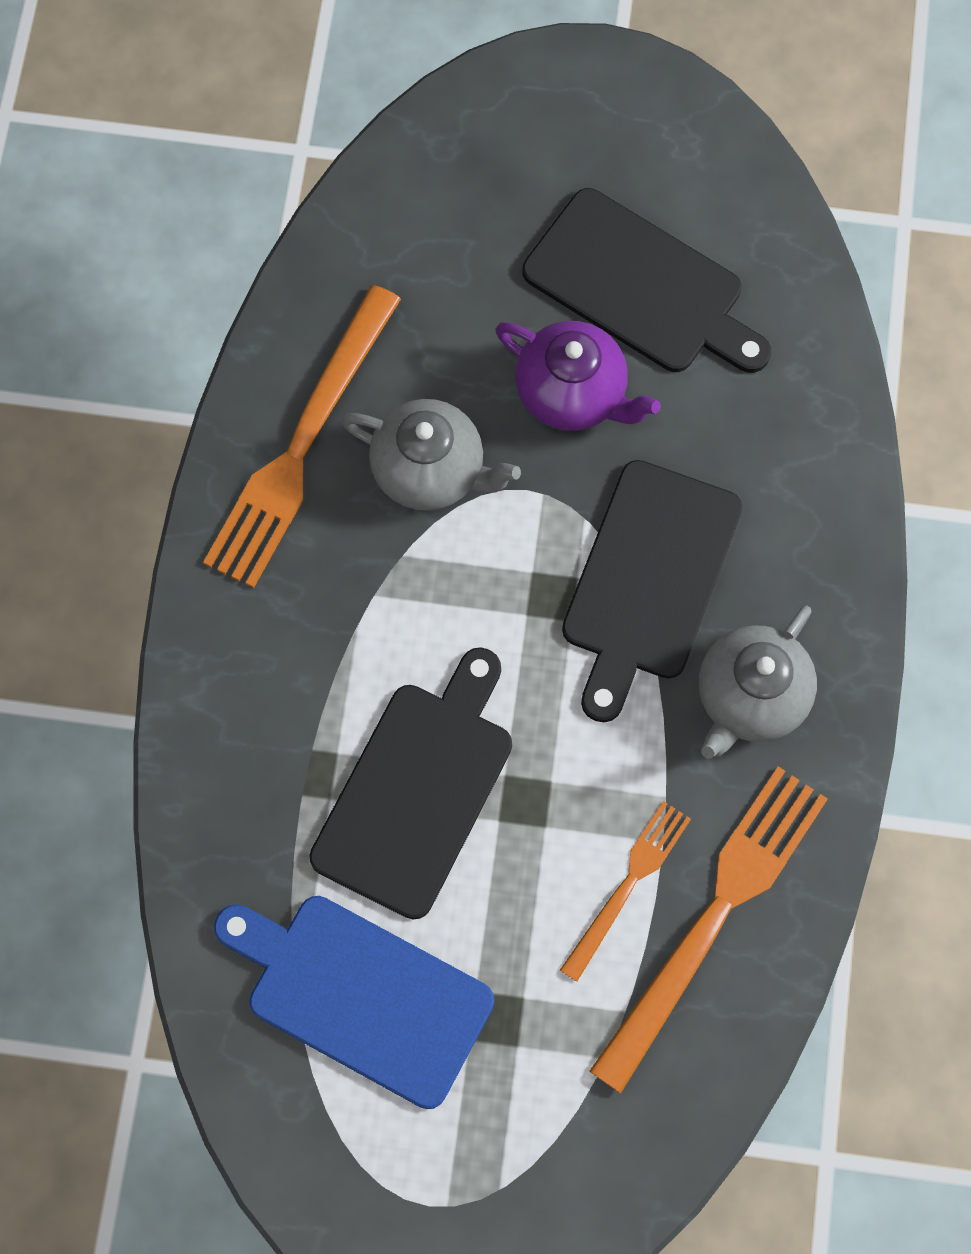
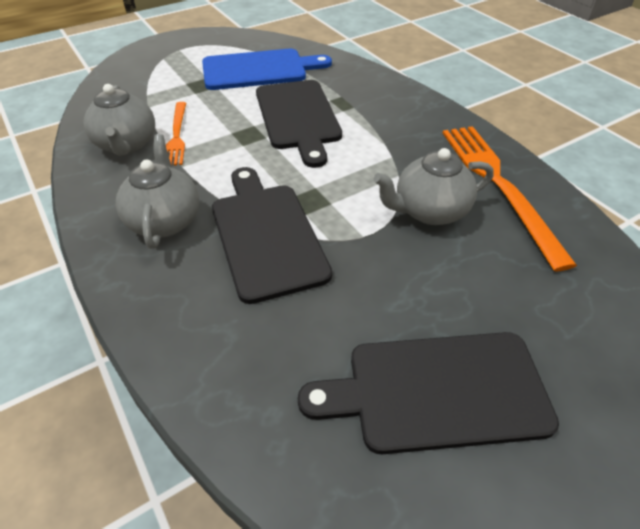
camera: 140 degrees right, 25 degrees down
(573, 394) = (403, 293): purple teapot -> none
(713, 916) = (127, 145): orange fork -> grey teapot

